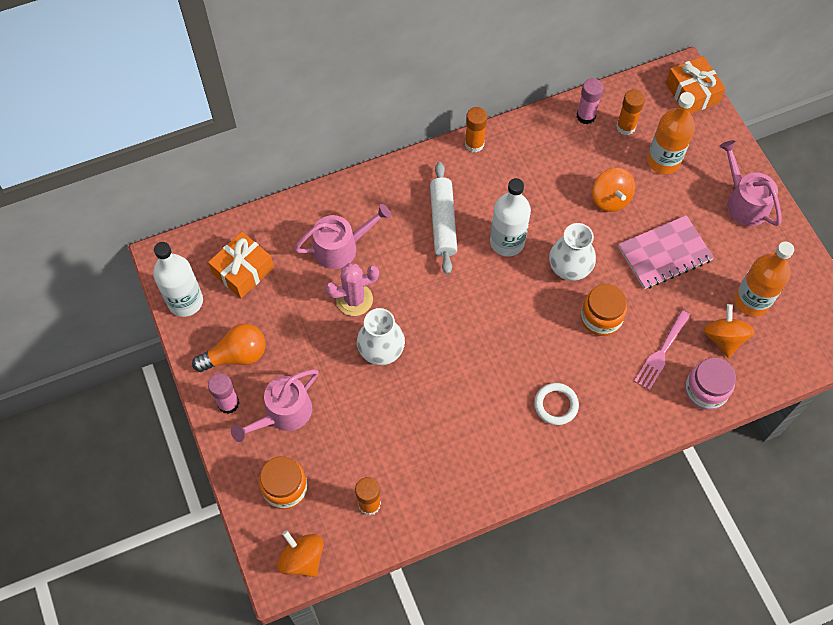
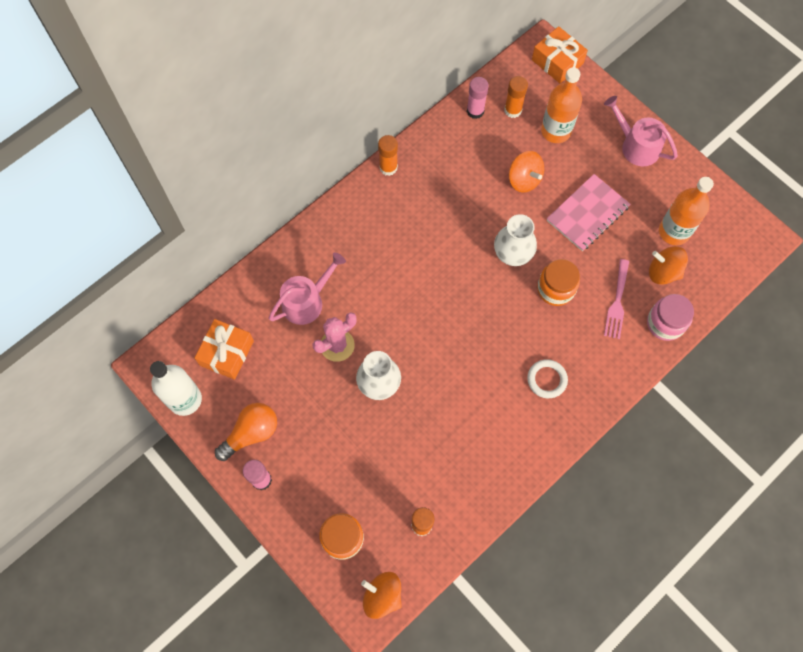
camera: 20 degrees left, 5 degrees up
(283, 413) = (314, 471): pink watering can -> none
(443, 222) = (388, 248): white rolling pin -> none
(507, 242) = (450, 248): white bottle -> none
(724, 338) = (663, 272): orange spinning top -> orange spinning top turned 45 degrees counterclockwise

